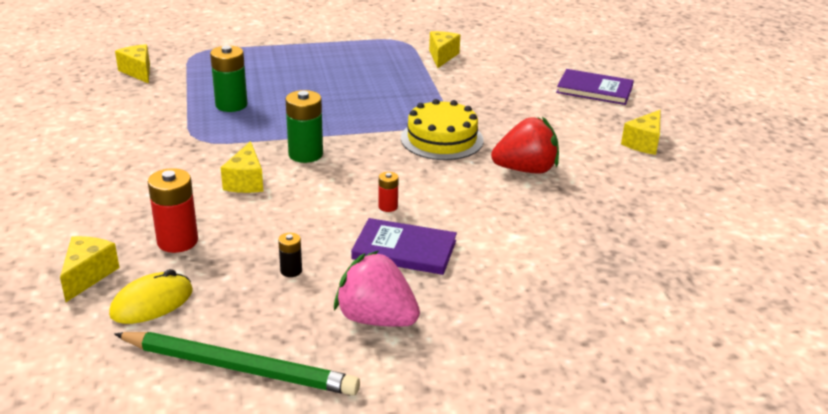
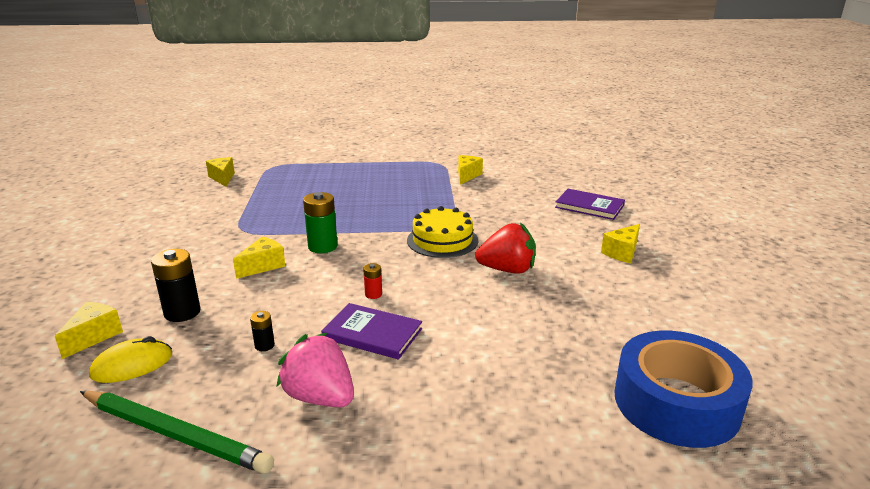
camera: 10 degrees right, 5 degrees down
(177, 241) = (182, 312): red battery -> black battery
(231, 105) = (281, 205): green battery -> none
(246, 182) = (263, 266): yellow cheese -> yellow cheese turned 150 degrees counterclockwise
(731, 295) = (676, 402): none -> blue tape

